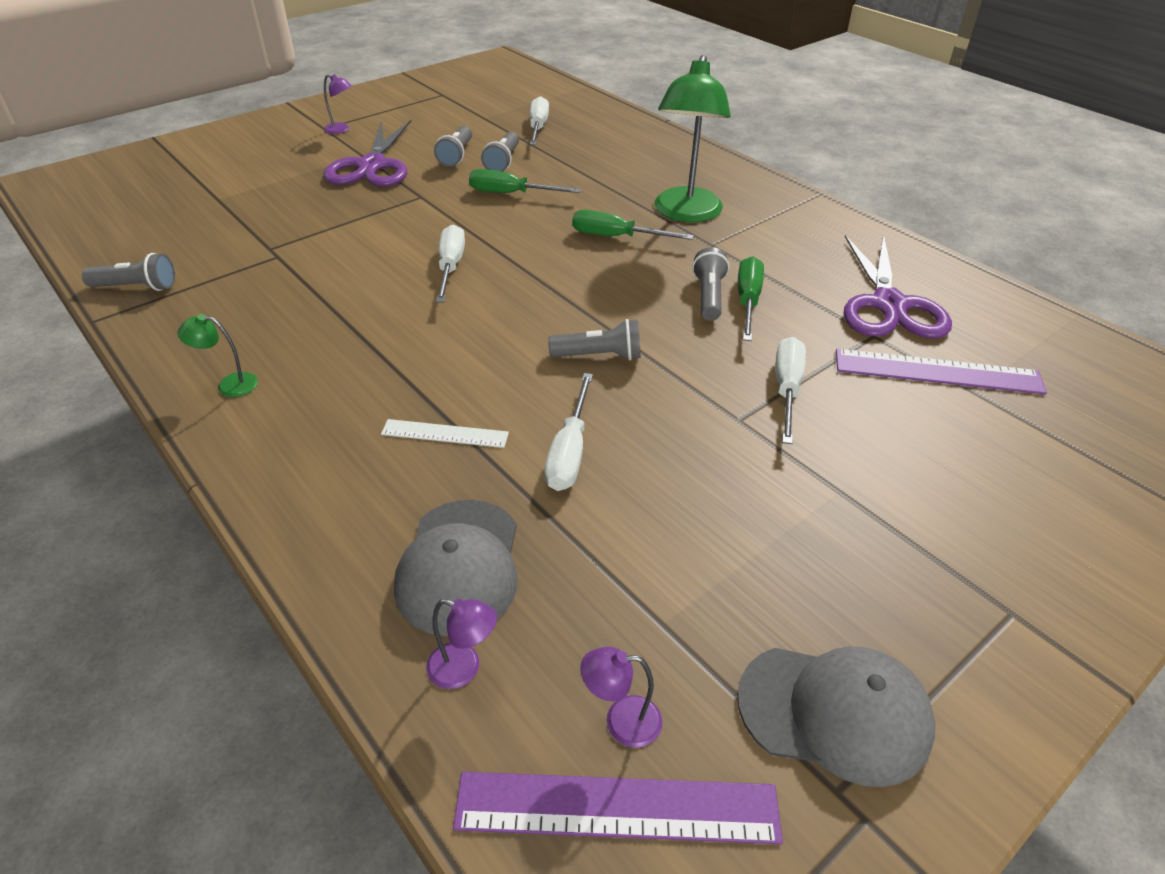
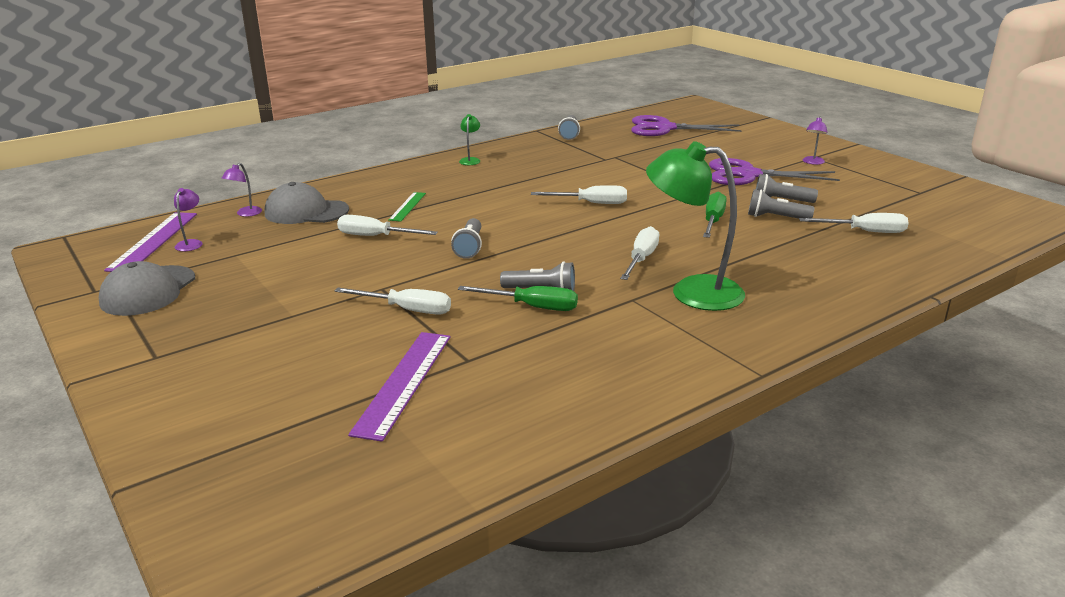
camera: 95 degrees right, 15 degrees down
(445, 433) = (407, 206): white ruler -> green ruler
(616, 237) = (641, 259): green screwdriver -> white screwdriver
(889, 305) = (515, 377): purple scissors -> purple scissors (664, 128)

